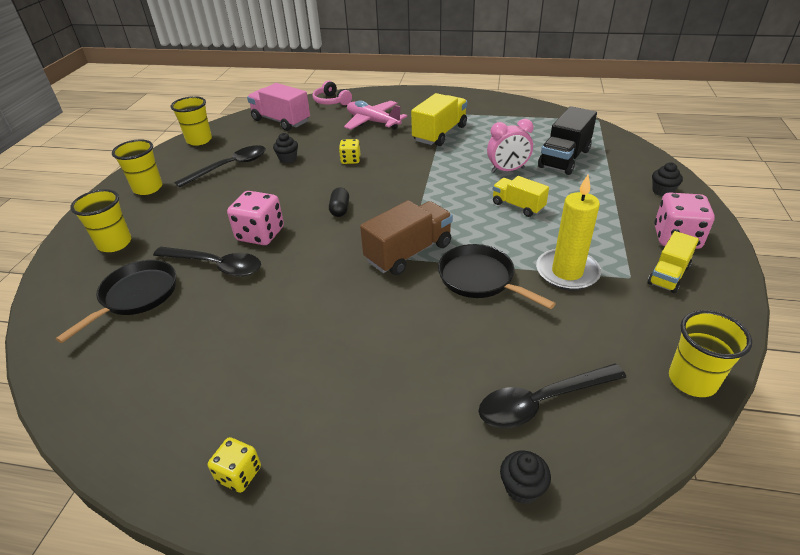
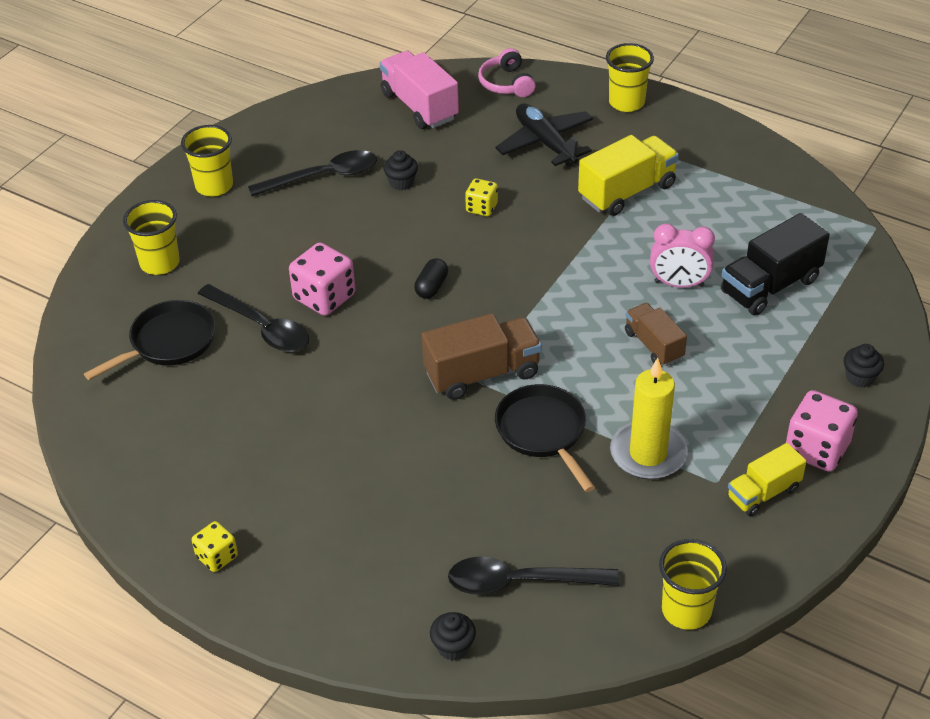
camera: 20 degrees right, 5 degrees up
(199, 140) = (298, 115): yellow cup -> yellow cup (626, 102)
(373, 122) = (545, 143): pink plane -> black plane
(518, 206) = (653, 345): yellow truck -> brown truck

